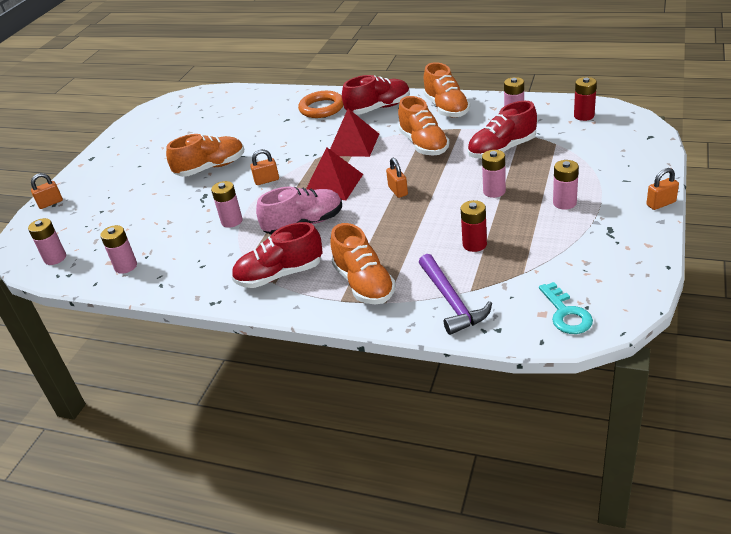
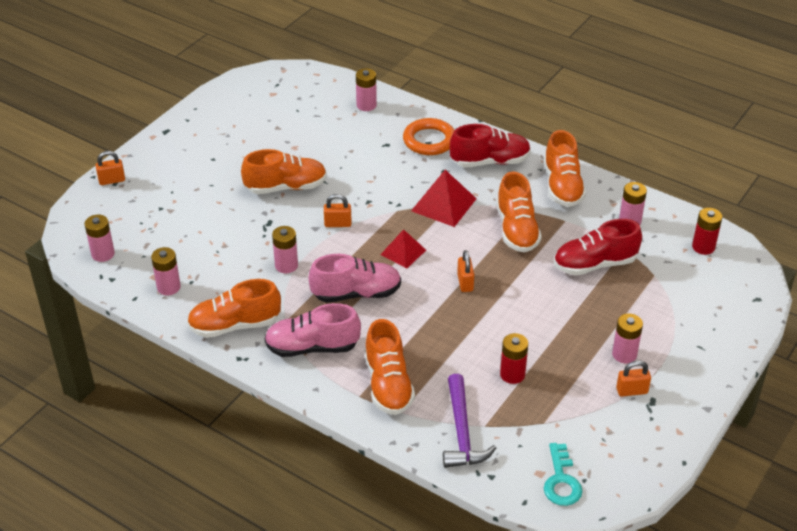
camera: 10 degrees right, 5 degrees up
(199, 278) = (234, 325): none -> orange shoe
(279, 275) = (312, 347): red shoe -> pink shoe
(333, 184) = (403, 252): red pyramid -> red pyramid, size x0.65
(494, 191) = (561, 316): pink battery -> pink battery (366, 105)
(661, 203) = (719, 388): orange padlock -> orange padlock (631, 391)

